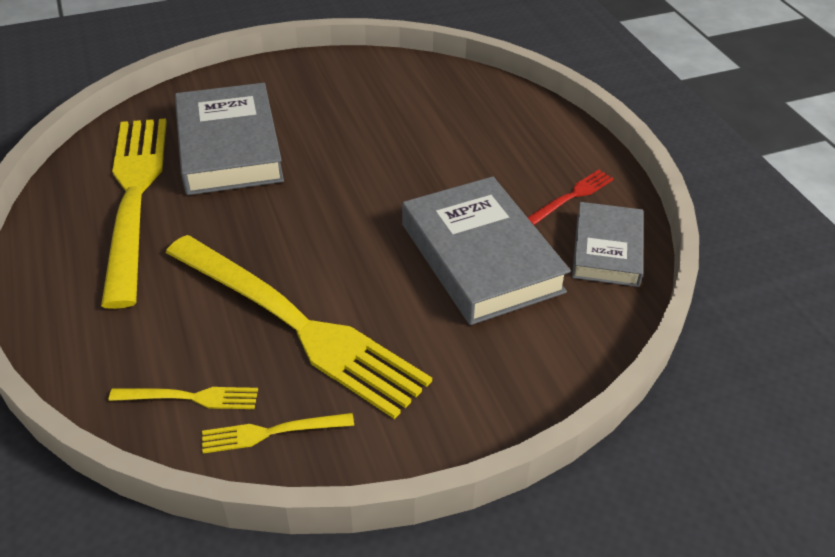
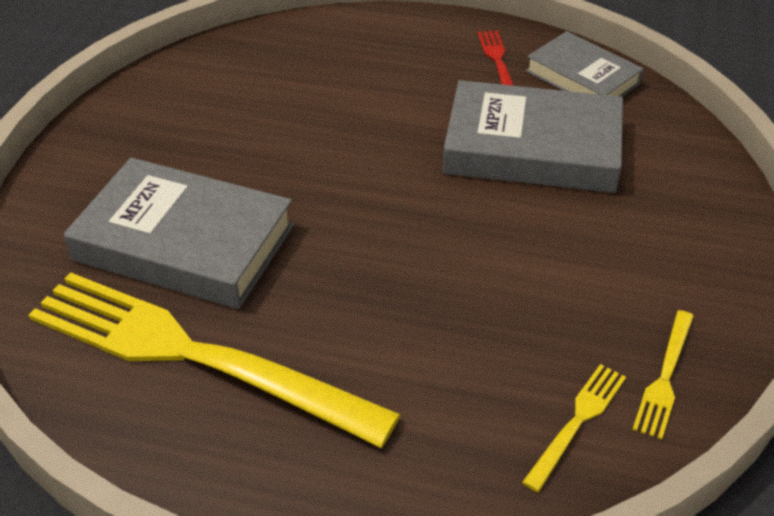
camera: 55 degrees left, 0 degrees up
(298, 325) = (530, 302): yellow fork -> none

